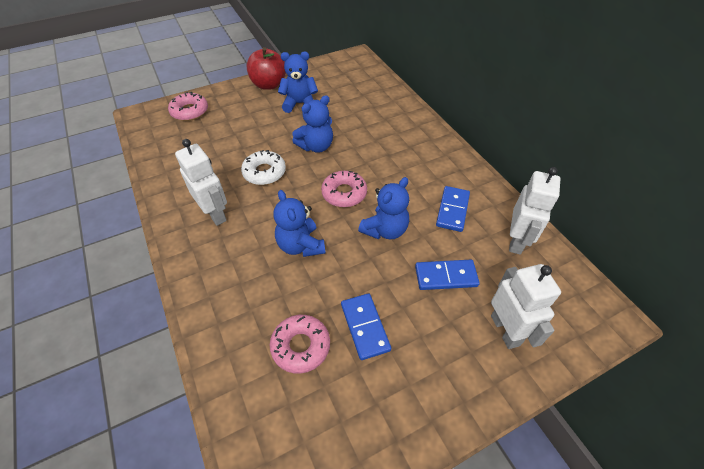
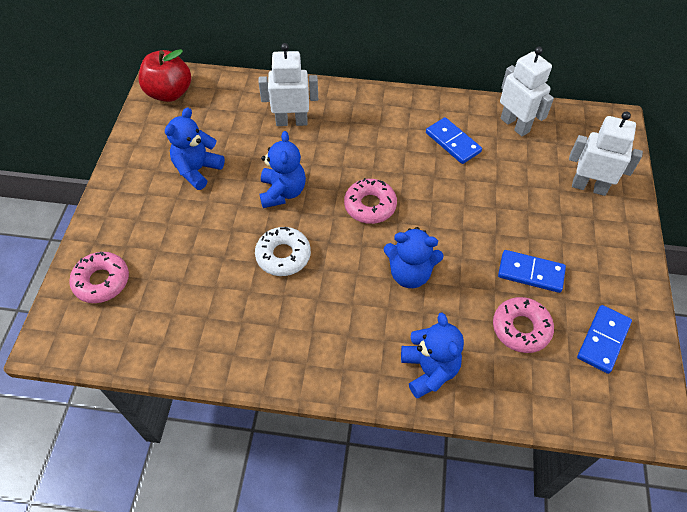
camera: 55 degrees left, 5 degrees up
(215, 214) = (309, 327): white robot -> white robot (291, 121)
(269, 84) = (131, 180): red apple -> red apple (169, 93)
(385, 230) = (439, 201): blue teddy bear -> blue teddy bear (429, 370)
(446, 276) = (518, 190): blue domino -> blue domino (603, 340)

